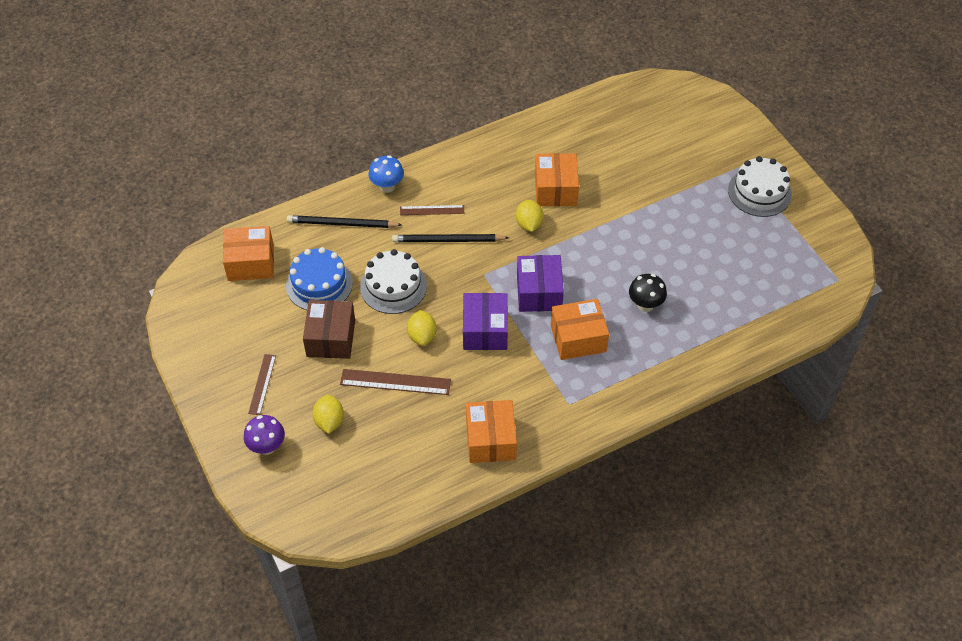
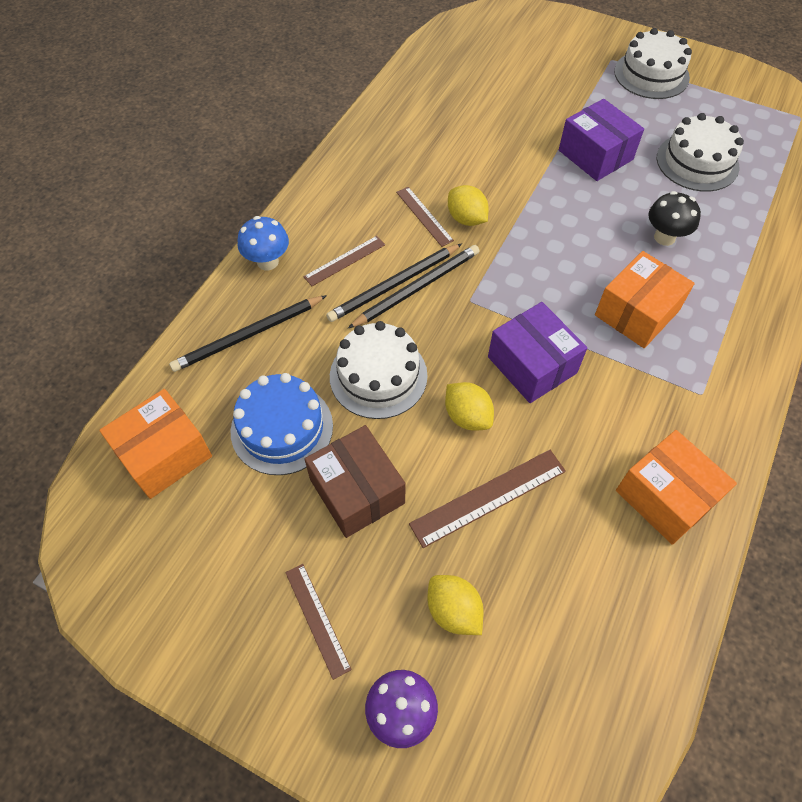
camera: 35 degrees left, 5 degrees up
(460, 250) = (417, 288): none -> black pencil
(504, 208) = (424, 216): none -> brown ruler
(539, 292) = (548, 286): purple box -> purple box (595, 155)
(555, 189) = (459, 169): orange box -> none
(723, 270) = (697, 162): none -> white cake

